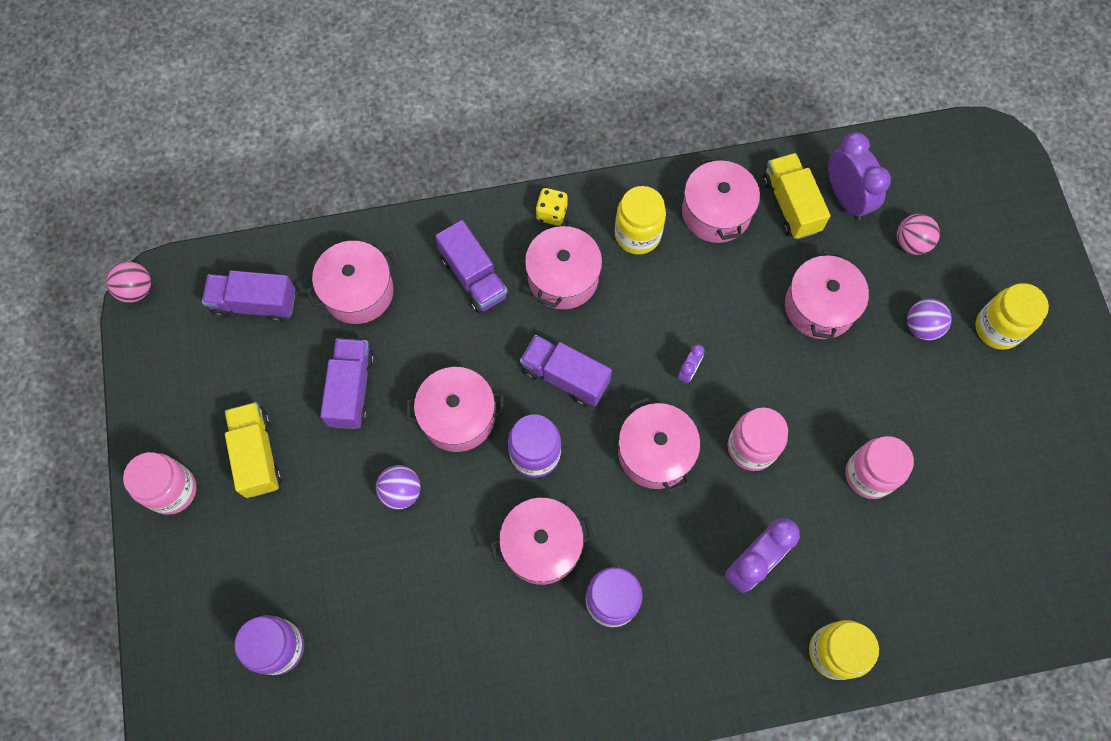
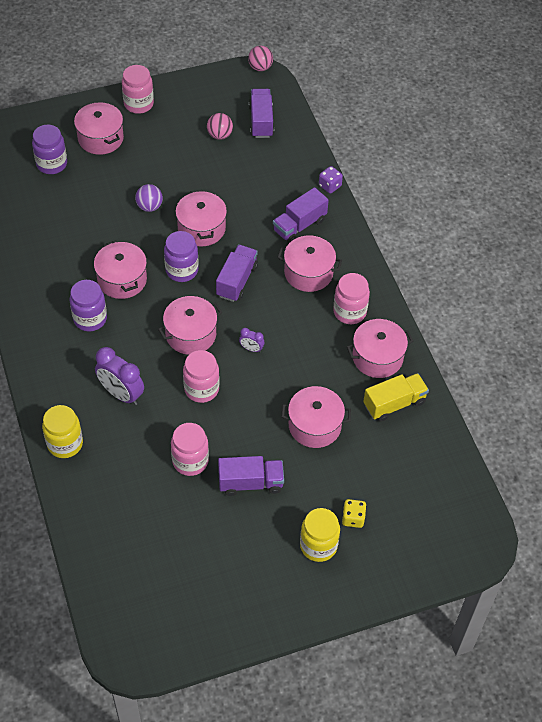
camera: 80 degrees right, 15 degrees down
(257, 455) = (164, 137): yellow truck -> none
(351, 390) = (212, 174): purple truck -> purple truck (250, 483)
(358, 292) = (278, 169): pink pot -> pink pot (100, 138)
(405, 225) = (330, 186): none -> purple dice
(551, 213) = (355, 262): yellow dice -> yellow dice (353, 518)
(637, 235) = (349, 312): yellow jar -> pink jar
(846, 198) = (408, 439): purple clock -> none
(911, 243) = (379, 485): pink ball -> pink ball (219, 135)
(922, 327) = (310, 493): purple ball -> none

